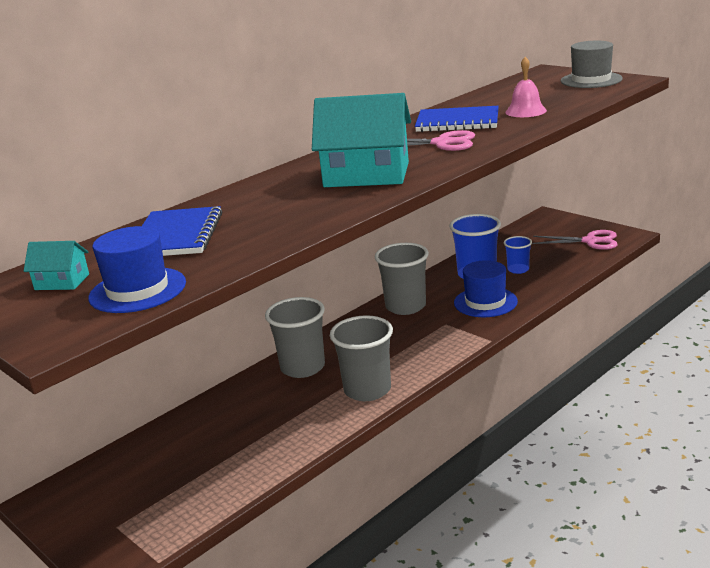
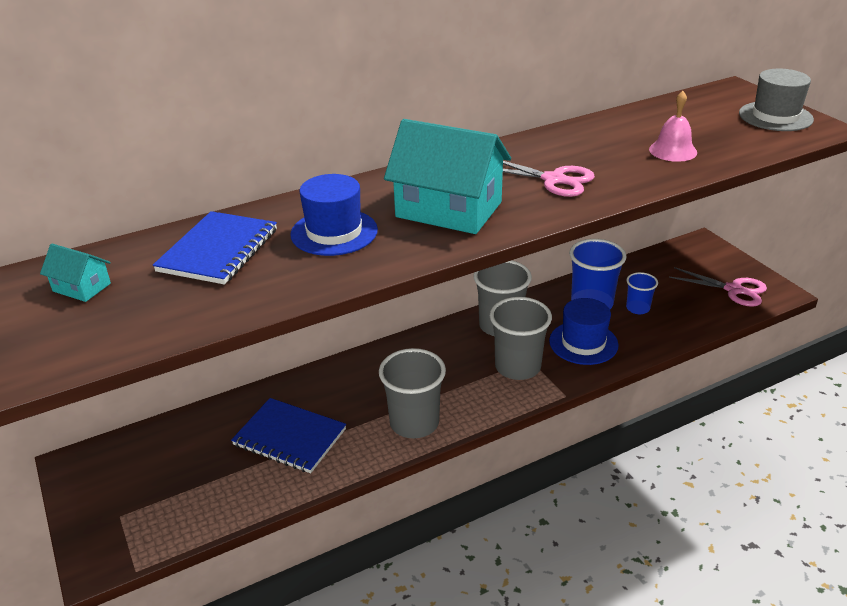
camera: 15 degrees right, 10 degrees up
(137, 290) = (137, 321): blue hat -> blue hat (334, 232)
(302, 367) = (367, 375): grey cup -> grey cup (517, 367)
(457, 122) = (589, 150): blue notebook -> blue notebook (290, 437)

